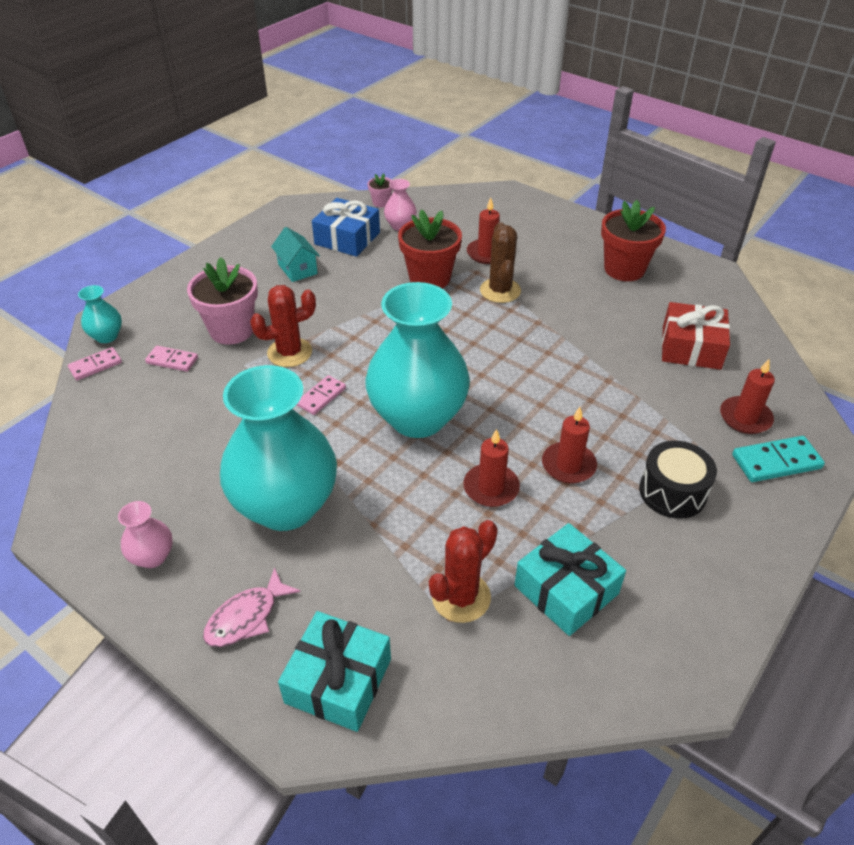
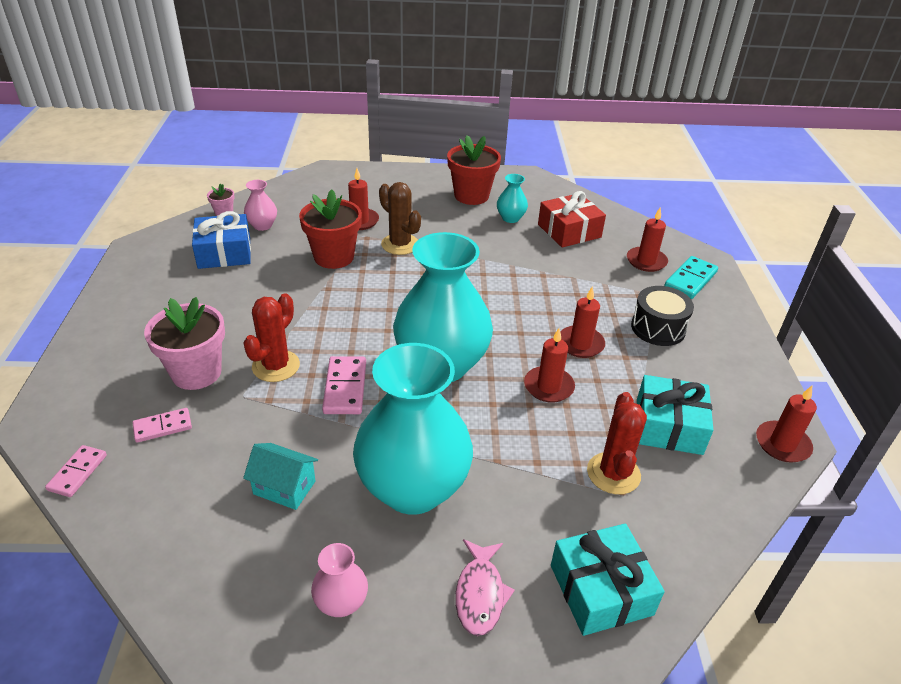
camera: 40 degrees left, 5 degrees down
(107, 336) = (59, 439): turquoise vase -> turquoise vase (510, 218)
(297, 269) = (204, 295): turquoise house -> turquoise house (284, 487)
(321, 397) = (345, 388): pink domino -> pink domino, size x1.50
(671, 681) = (782, 444): none -> red candle

